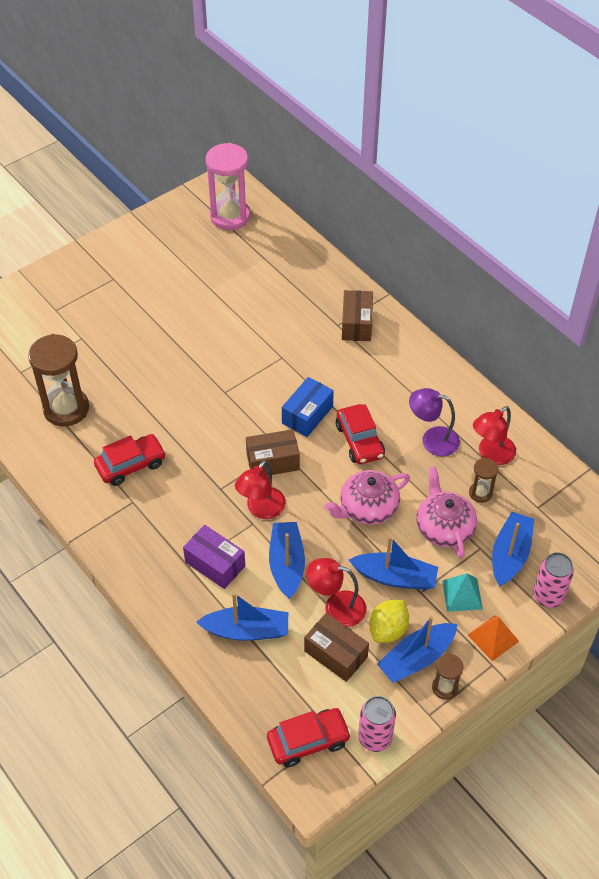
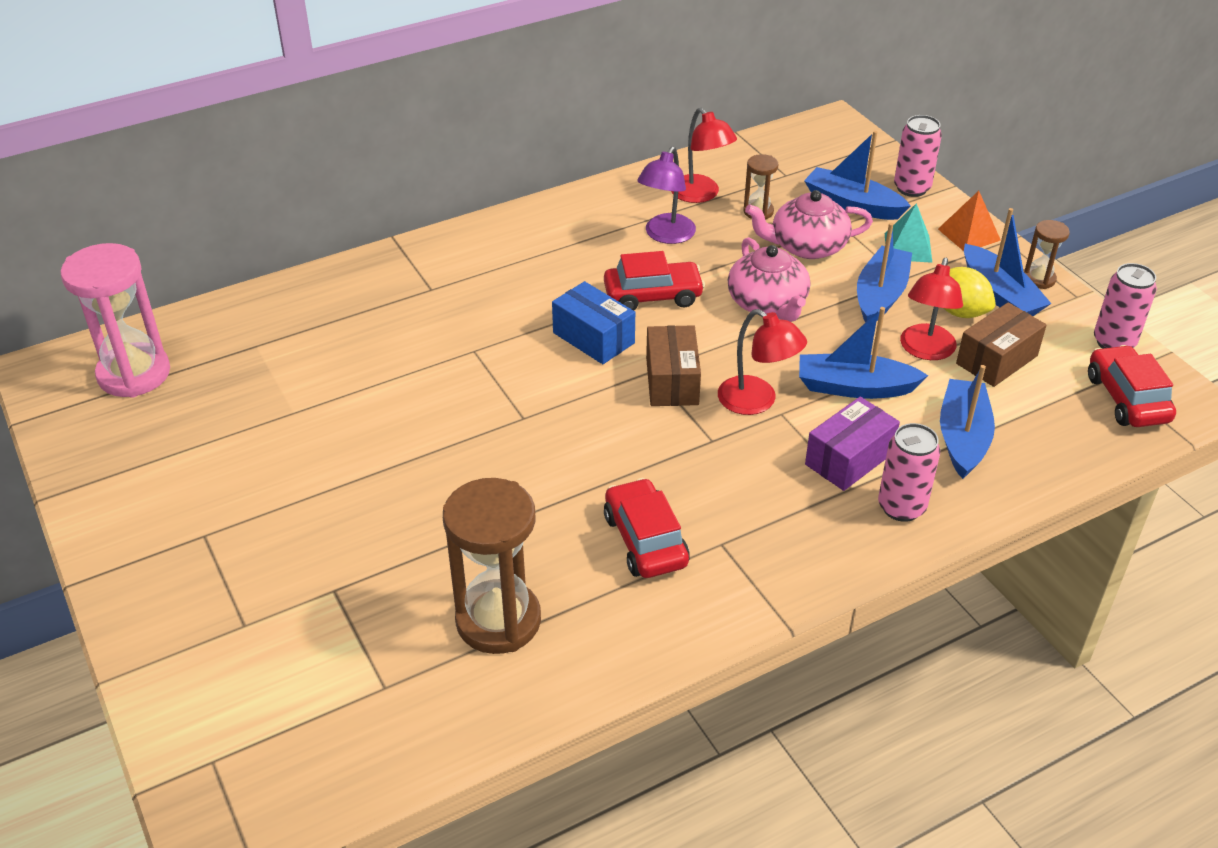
camera: 80 degrees left, 10 degrees down
(175, 595) = (901, 507): none -> pink can
(356, 324) = (437, 271): brown box -> none

